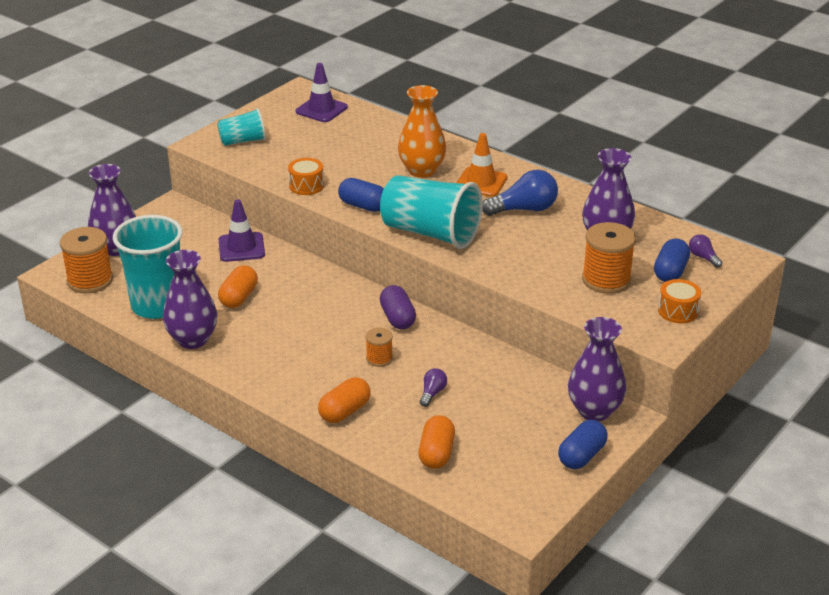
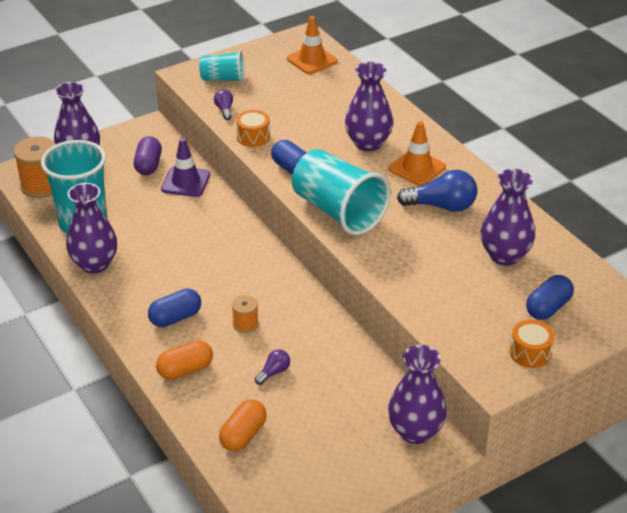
camera: 20 degrees right, 5 degrees up
(239, 297) = (156, 232): orange capsule -> none
(321, 109) = (312, 60): purple traffic cone -> orange traffic cone
(397, 318) = (285, 287): purple capsule -> purple capsule (148, 165)
(422, 170) = (368, 143): orange vase -> purple vase
(581, 456) = (376, 476): blue capsule -> blue capsule (175, 318)
(606, 280) = (478, 301): orange spool -> none
(703, 257) = (591, 300): purple light bulb -> purple light bulb (224, 110)

